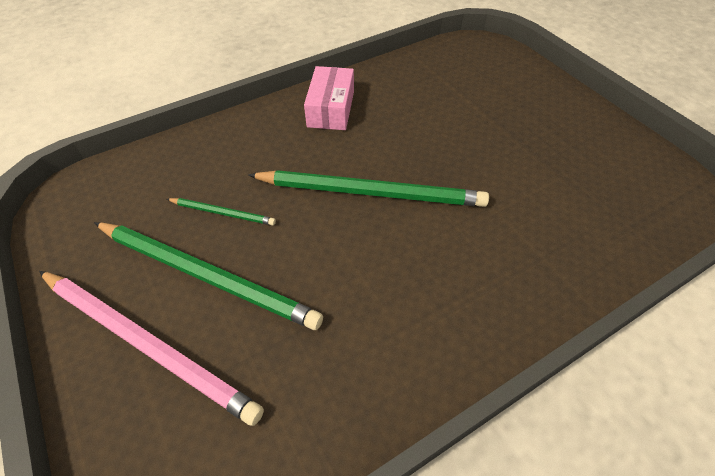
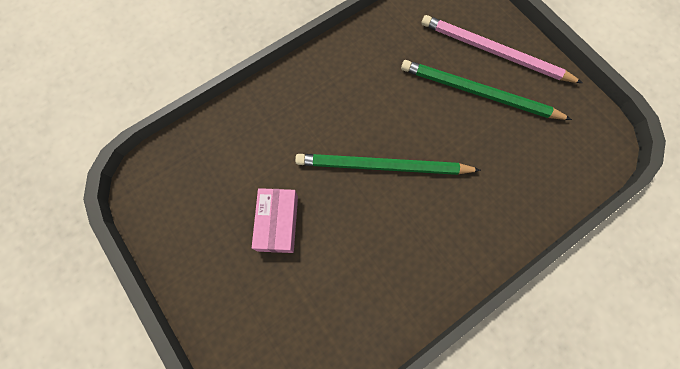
camera: 175 degrees right, 20 degrees up
(223, 213) = (487, 140): green pencil -> none
(331, 109) = (431, 266): pink box -> pink box (278, 223)

